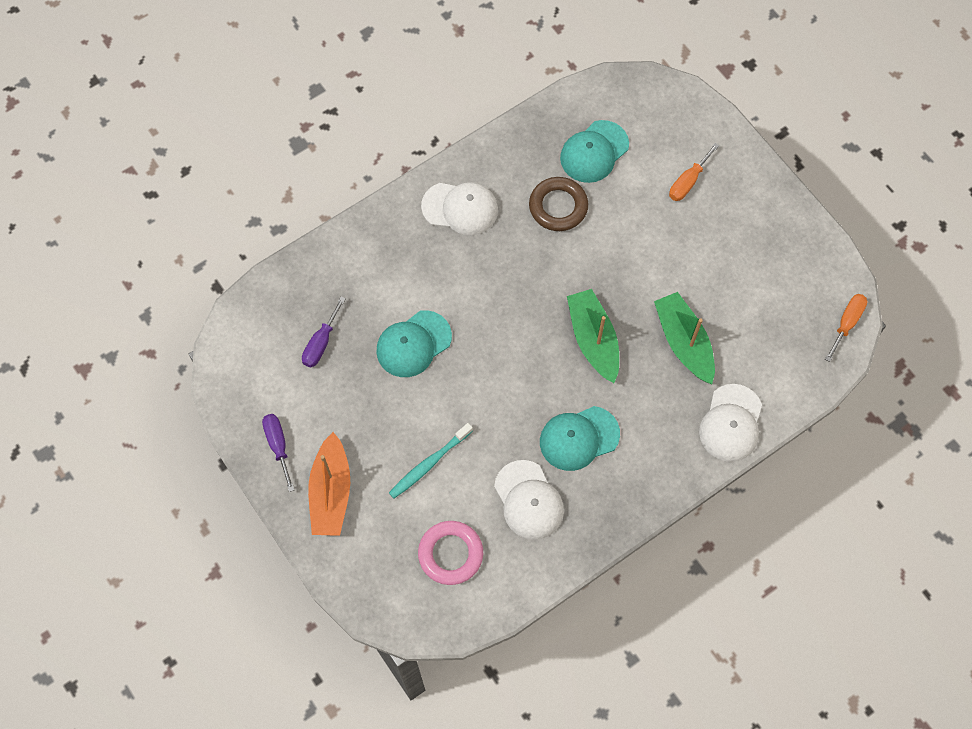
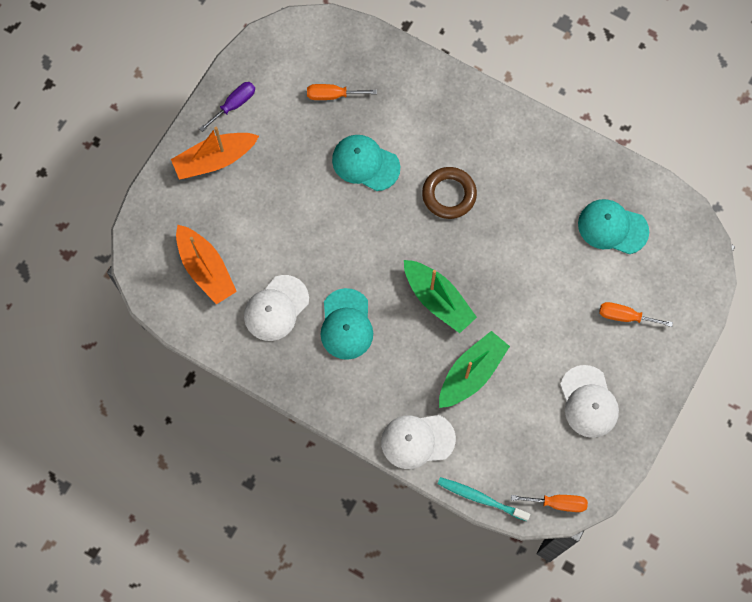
camera: 65 degrees right, 5 degrees up
(321, 343) = (332, 95): purple screwdriver -> orange screwdriver
(428, 464) = (271, 220): turquoise toothbrush -> turquoise toothbrush (480, 498)
(450, 554) = (206, 269): pink ring -> orange boat
(460, 208) = (503, 145): white cap -> white cap (588, 402)
(558, 207) = (545, 220): brown ring -> brown ring (449, 195)
(579, 438) = (346, 324): turquoise cap -> turquoise cap turned 135 degrees counterclockwise
(593, 340) = (438, 300): green boat -> green boat turned 90 degrees clockwise

